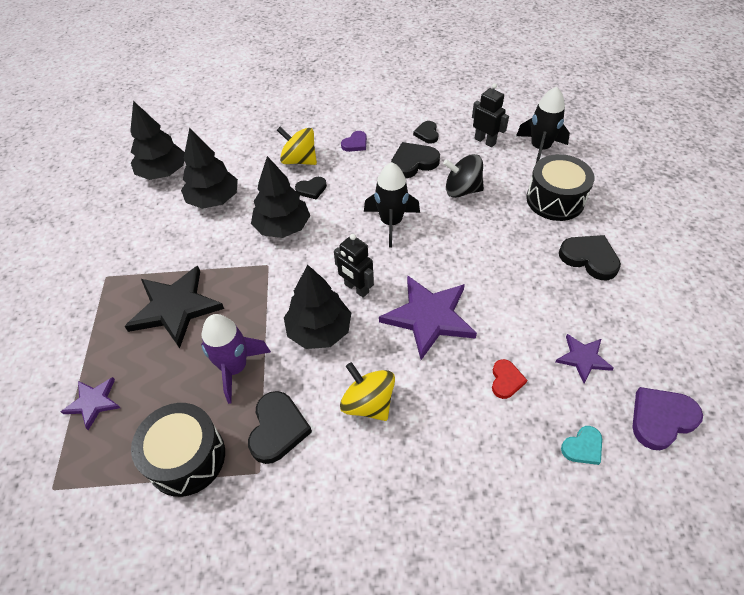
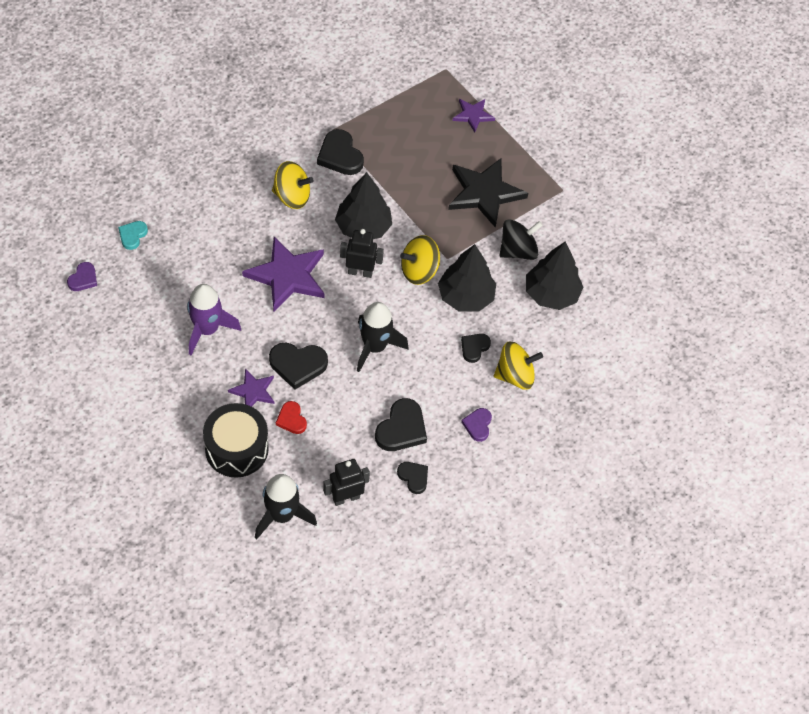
camera: 140 degrees right, 5 degrees up
(163, 172) = (627, 299): black tree -> none
(186, 458) = (383, 116): black drum -> none
(235, 368) = (401, 176): purple rocket -> purple rocket (207, 330)
(302, 265) = (419, 271): none -> yellow spinning top
(462, 190) = (332, 417): black spinning top -> black spinning top (518, 251)
(485, 141) = (346, 498): black robot -> black robot turned 150 degrees clockwise
(506, 380) = (204, 255): red heart -> red heart (291, 419)
(583, 358) = (153, 298): purple star -> purple star (253, 391)
(589, 258) = (179, 394): black heart -> black heart (298, 365)
(661, 419) = (83, 279): purple heart -> purple heart, size x0.60

